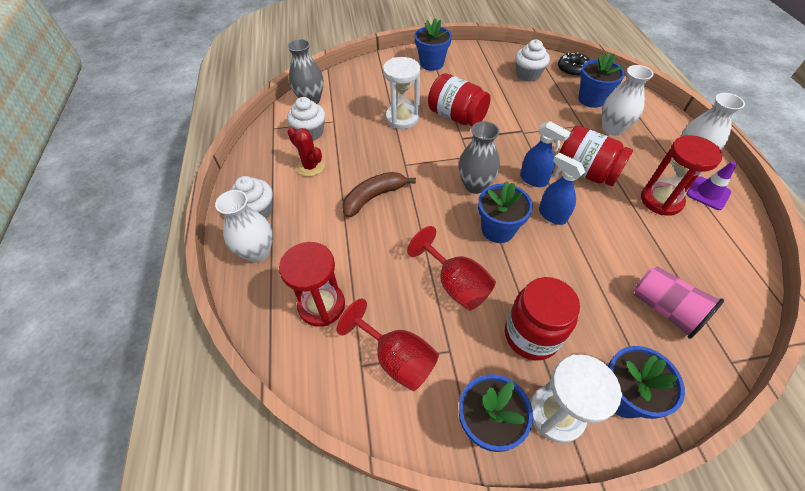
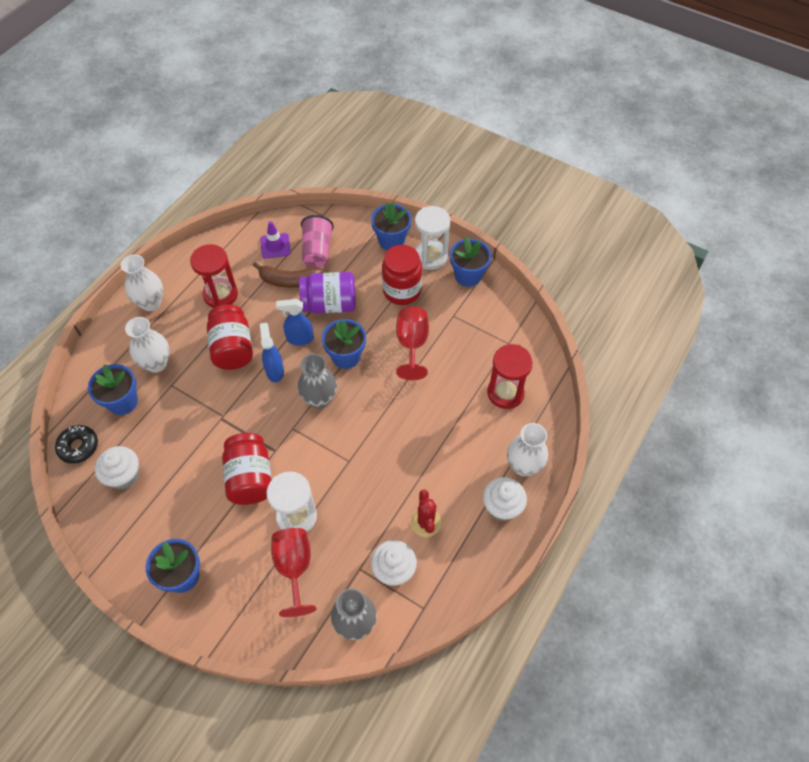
camera: 140 degrees left, 5 degrees up
(374, 197) = (402, 448): brown banana -> brown banana (289, 281)
(397, 358) = (485, 332): red goblet -> red goblet (294, 568)
(552, 215) = (299, 339): blue spray bottle -> blue spray bottle turned 90 degrees clockwise
(573, 263) = (329, 304): none -> purple jar
(708, 193) = (186, 276): purple traffic cone -> purple traffic cone (275, 246)

